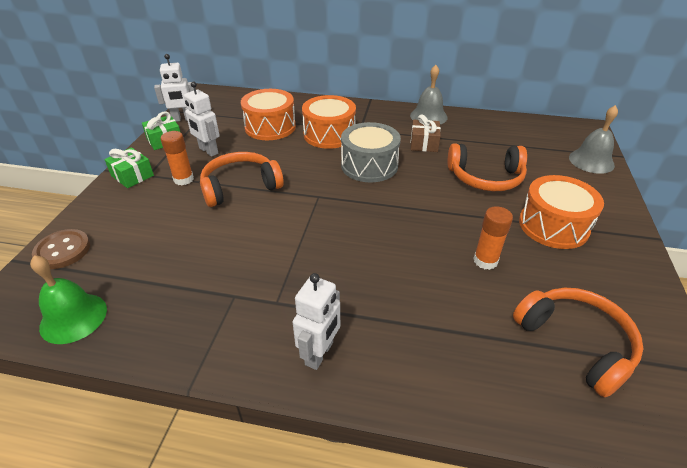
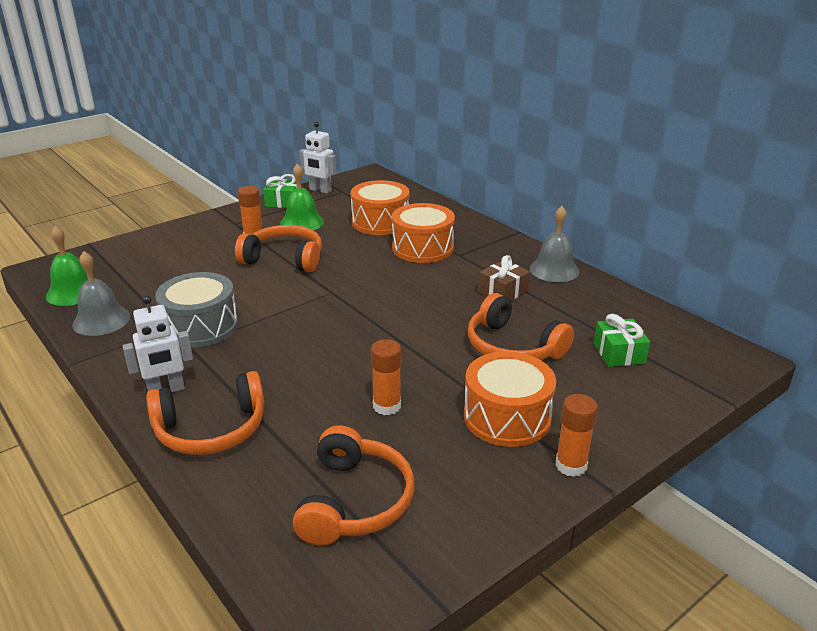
camera: 40 degrees right, 10 degrees down
(63, 250) = (119, 250): brown button -> none
(132, 175) = (224, 219): green gift -> green gift (619, 353)
(208, 151) = (302, 222): white robot -> green bell
(369, 165) = (415, 288): grey drum -> grey drum (200, 326)
(407, 361) = (211, 429): none -> orange headphones
(591, 161) = (675, 389): grey bell -> grey bell (101, 320)
(624, 236) = (571, 465): none -> orange glue stick

